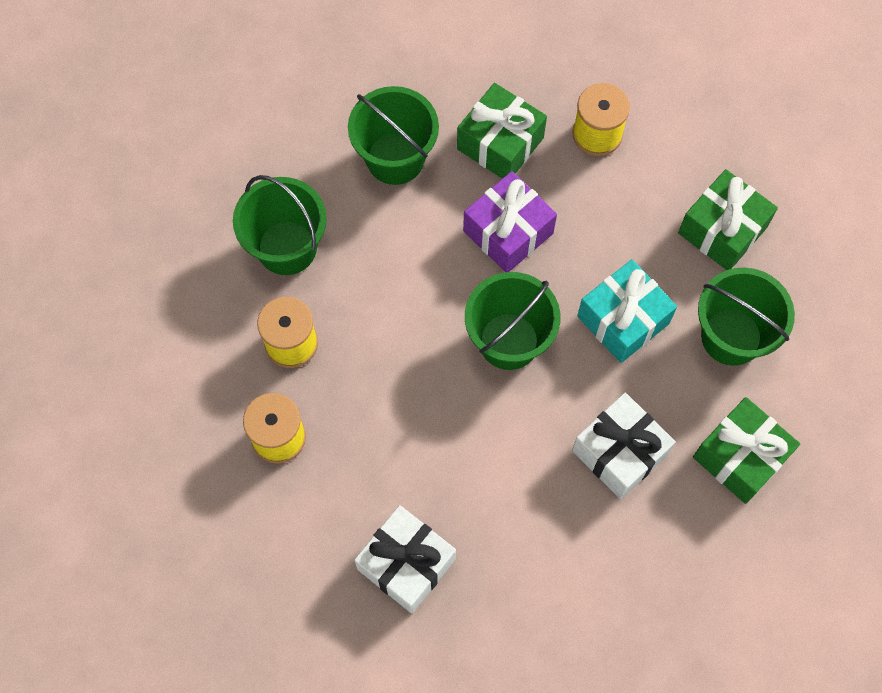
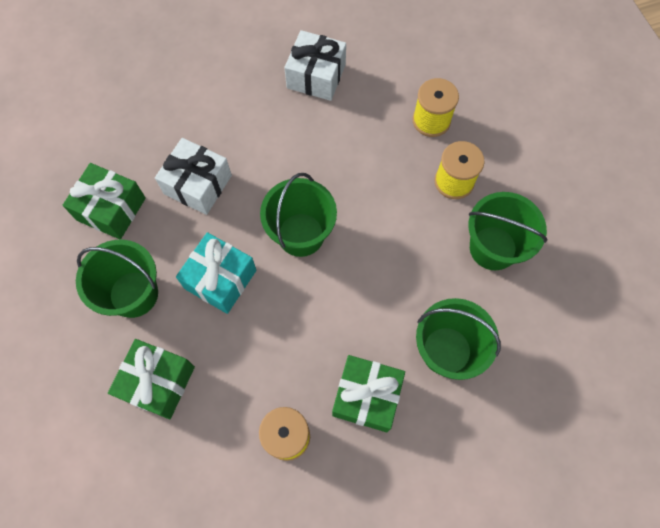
camera: 160 degrees right, 0 degrees up
(508, 232) = (331, 319): purple gift -> none

